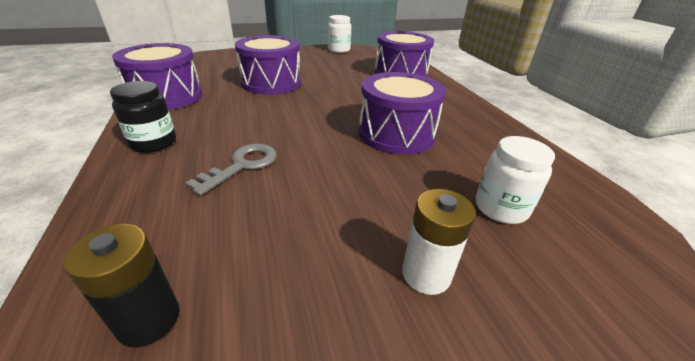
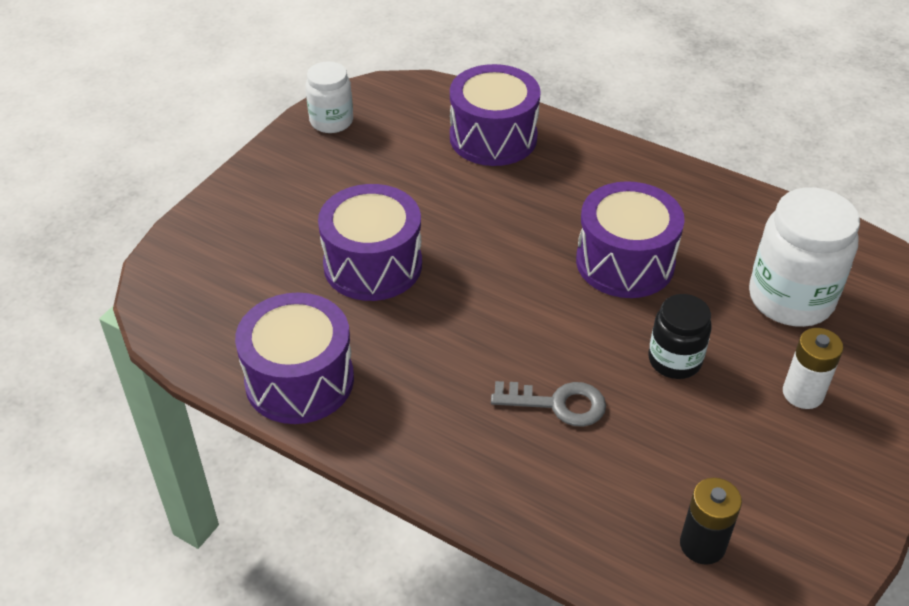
camera: 40 degrees left, 10 degrees up
(154, 143) = (432, 445): black jar -> black jar (674, 360)
(242, 165) = (558, 404): grey key -> grey key turned 105 degrees clockwise
(501, 208) = (790, 298): white jar -> white jar, size x1.67

